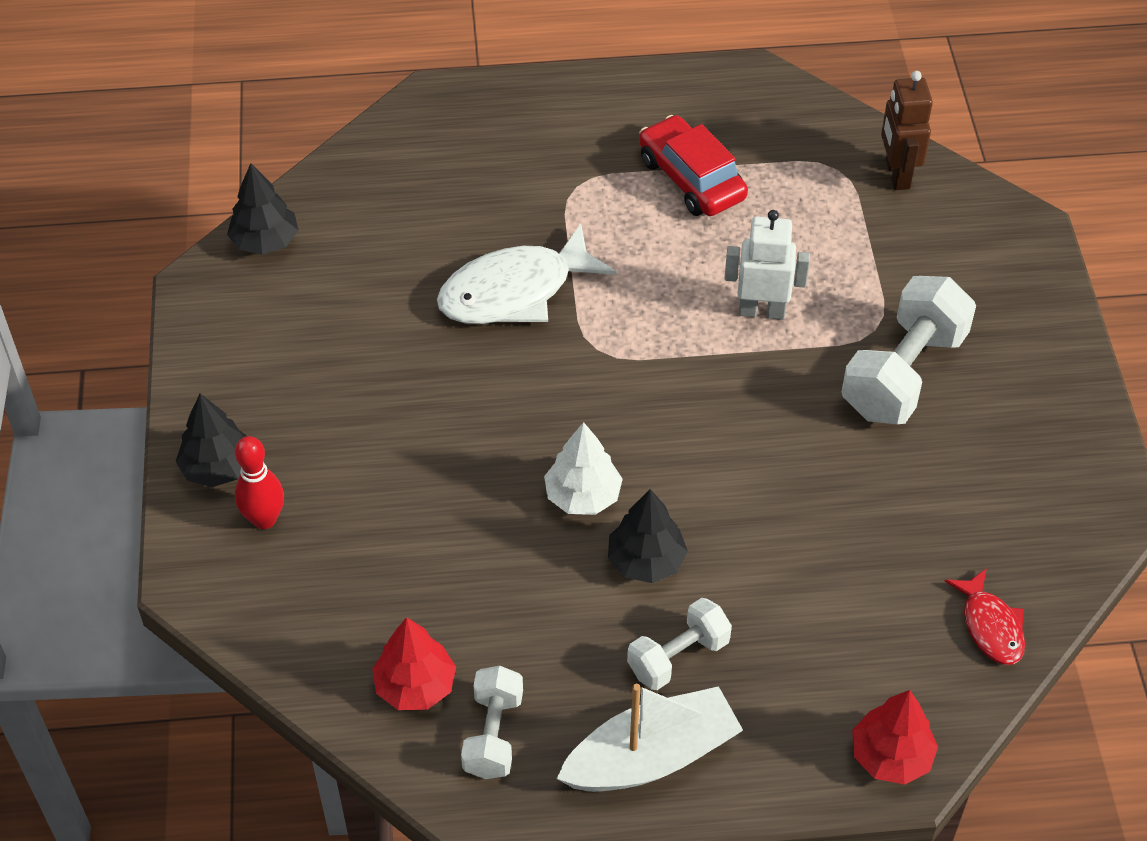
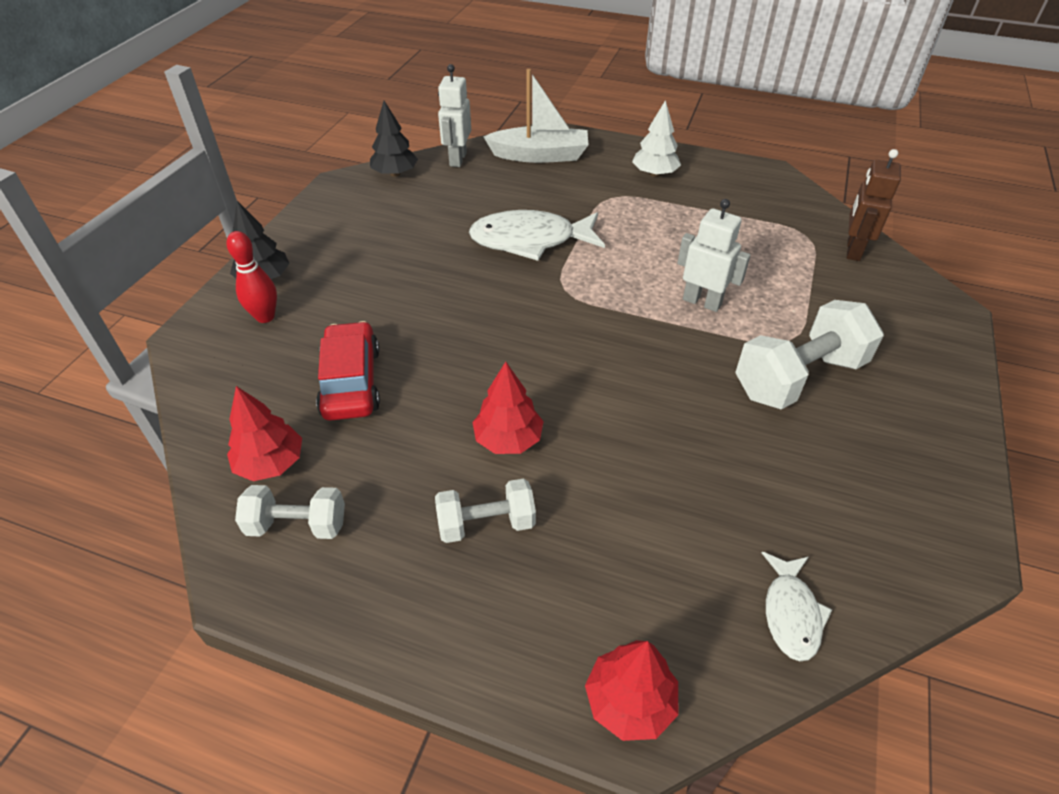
camera: 25 degrees right, 5 degrees down
(334, 187) = (457, 159): none -> white robot
(493, 735) = (297, 525): white dumbbell -> white dumbbell turned 60 degrees clockwise
(583, 496) = (490, 377): white tree -> white tree (654, 174)
(646, 561) = (508, 439): black tree -> red tree
(651, 757) = (408, 600): white boat -> white boat (540, 155)
(691, 179) = (693, 213): red car -> red car (351, 382)
(990, 626) = (791, 613): red fish -> white fish

